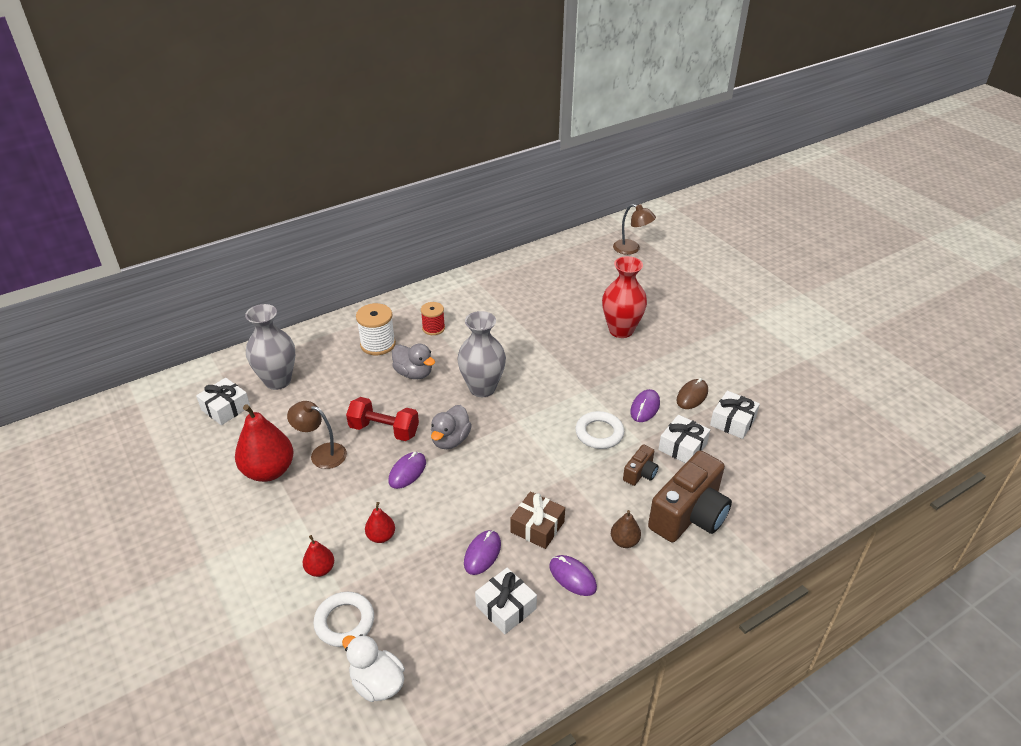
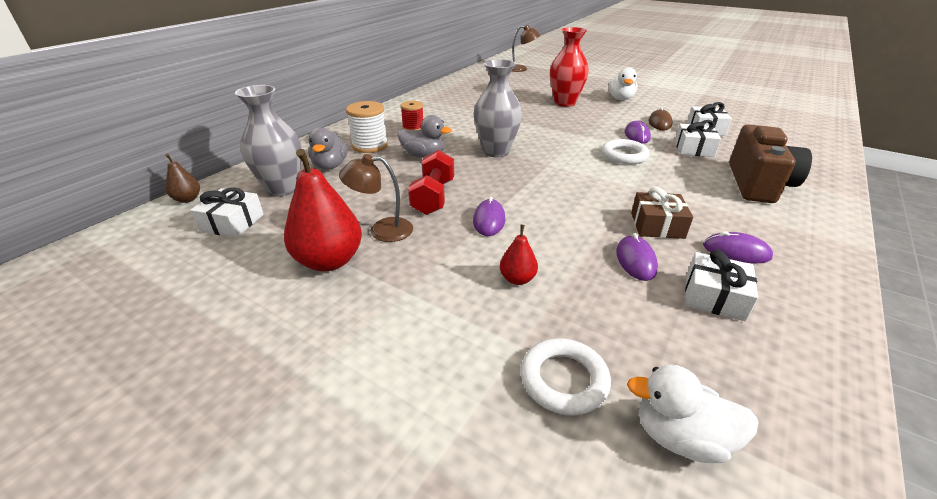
camera: 25 degrees left, 5 degrees down
(320, 569) = (477, 334): red pear -> none
(384, 430) = (433, 197): red dumbbell -> red dumbbell turned 75 degrees counterclockwise
(450, 440) = (505, 188): grey duck -> grey duck (330, 166)
(624, 541) = (738, 214): brown pear -> brown pear (187, 199)
(640, 473) = (687, 170): brown camera -> none
(694, 340) = (621, 98): none -> white duck

